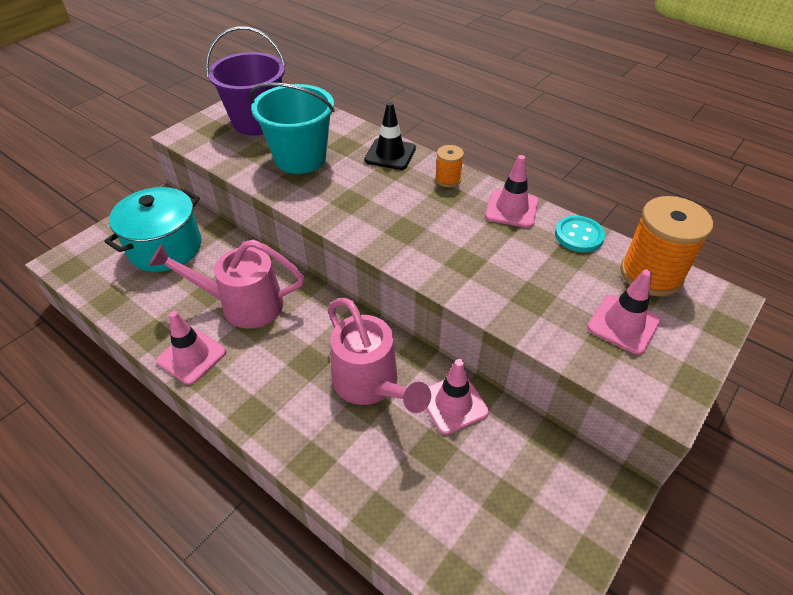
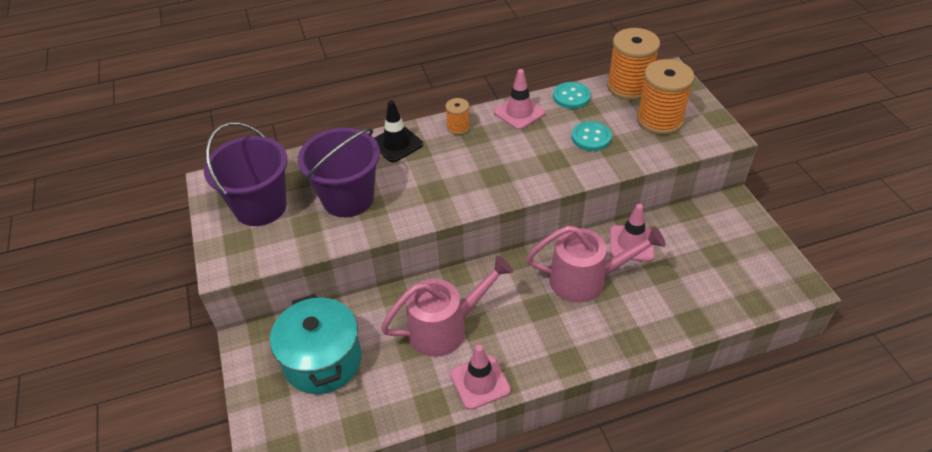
camera: 55 degrees left, 0 degrees up
(242, 305) = (446, 327): pink watering can -> pink watering can turned 150 degrees counterclockwise
(300, 158) = (348, 198): turquoise bucket -> purple bucket
(529, 276) = (591, 137): none -> turquoise button
(623, 324) = (659, 120): pink traffic cone -> orange spool

